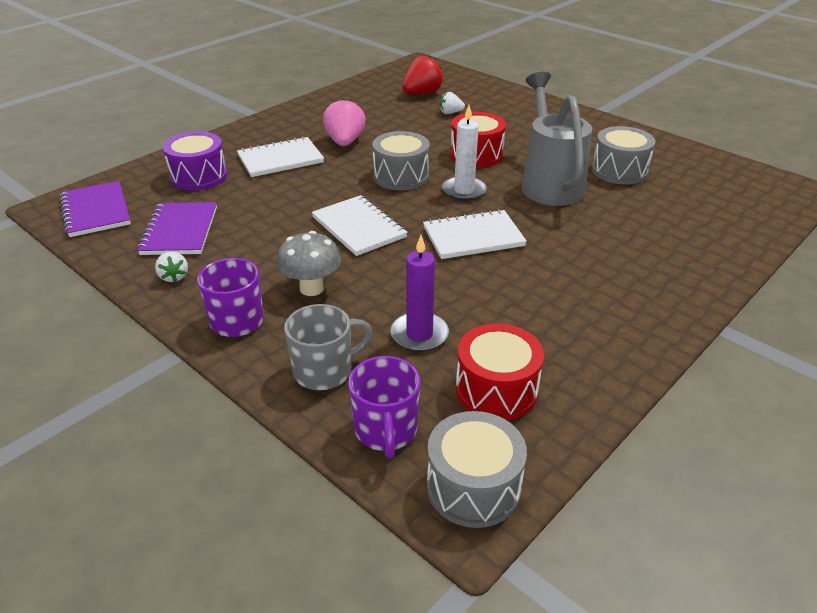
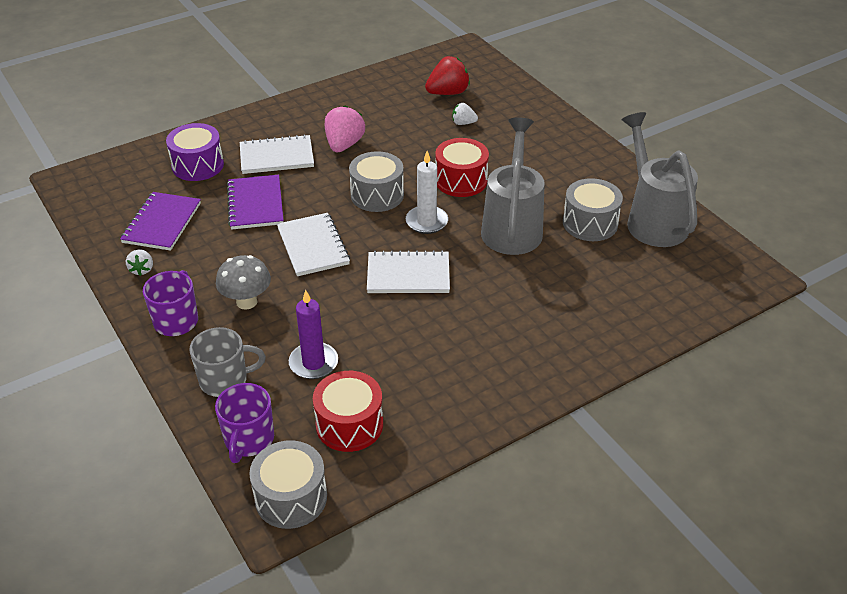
camera: 15 degrees right, 5 degrees up
(96, 211) = (101, 189): purple notebook -> purple notebook (255, 204)
(673, 161) = (653, 220): none -> grey watering can

